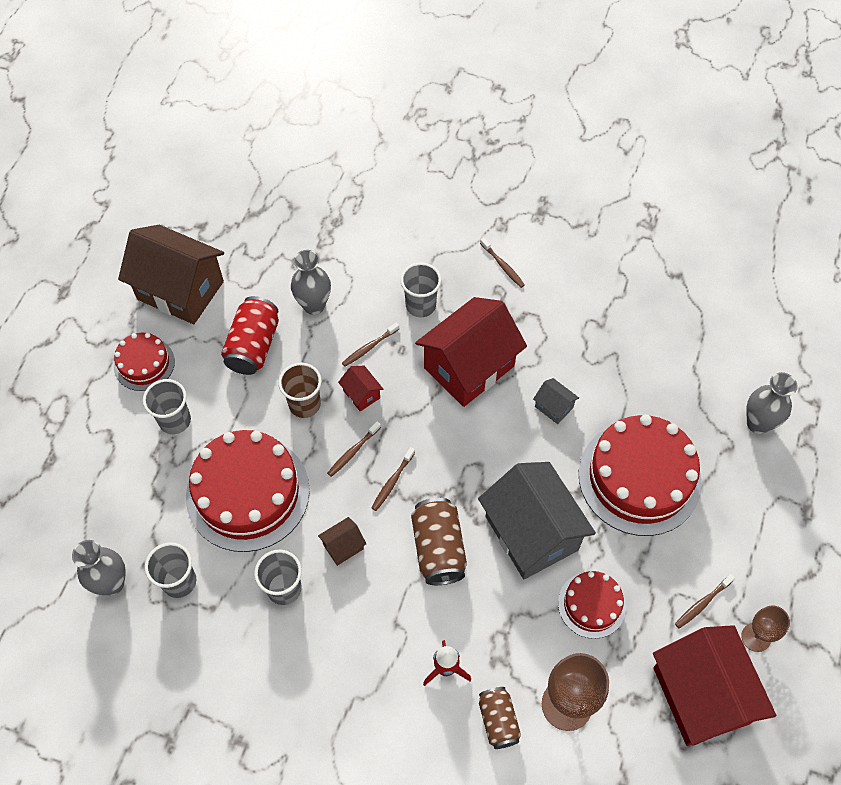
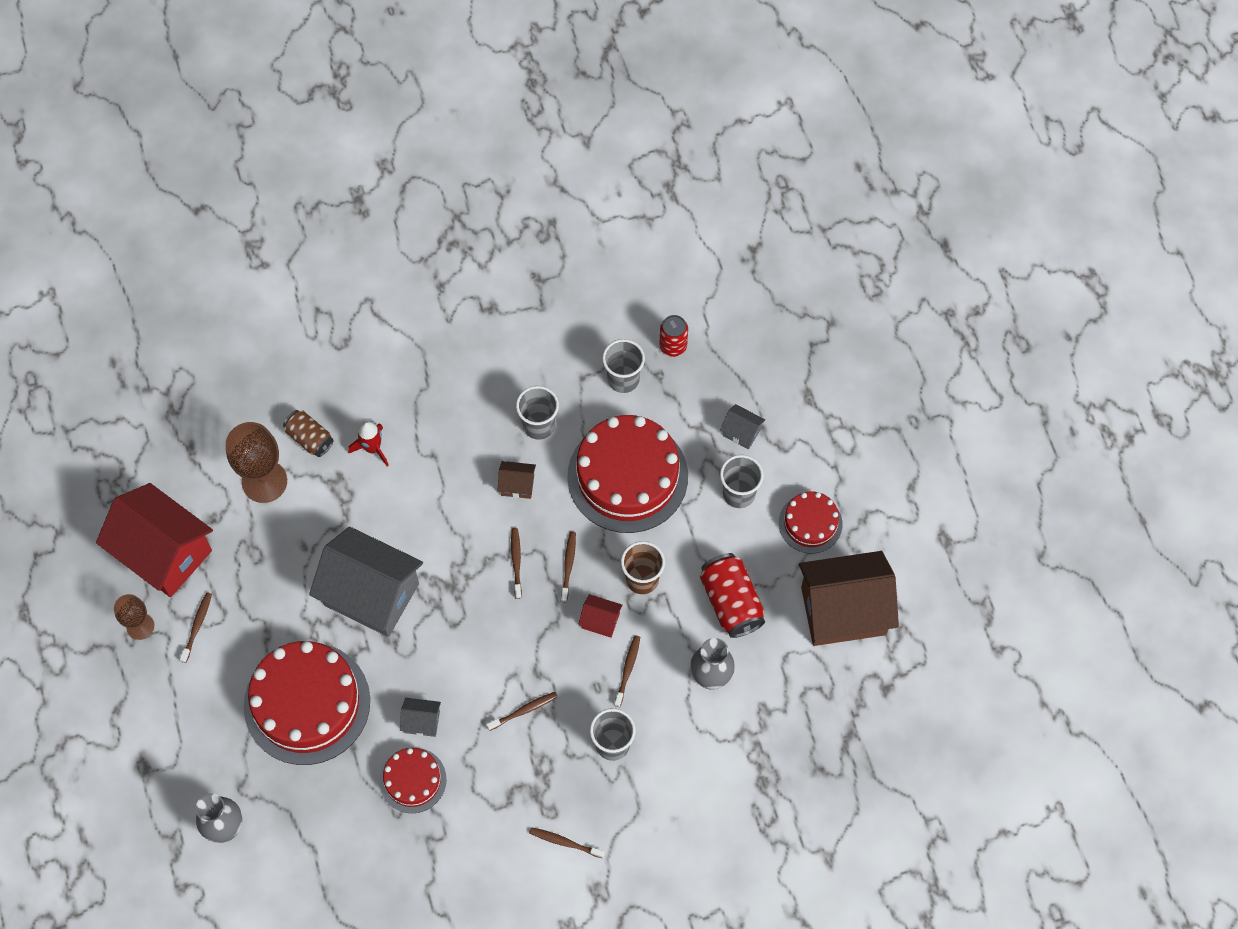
camera: 145 degrees right, 5 degrees up
(112, 583) = (673, 346): grey vase -> red can
(127, 468) = (741, 432): none -> grey house
(343, 546) = (517, 485): brown house -> brown house turned 75 degrees clockwise
(438, 548) = (439, 532): brown can -> none
(469, 367) = (524, 711): red house -> brown toothbrush
(591, 605) = (287, 568): red cake -> red cake (413, 780)

